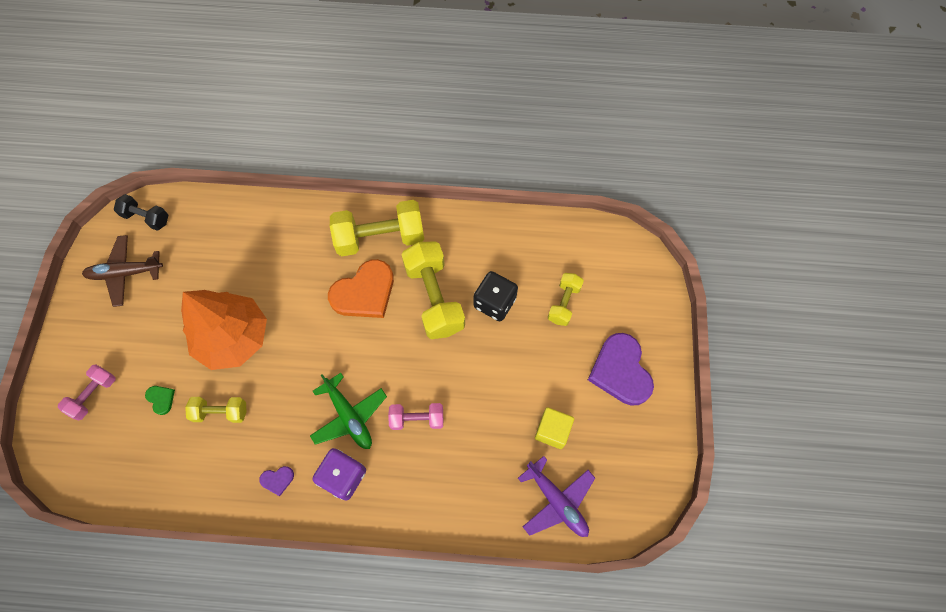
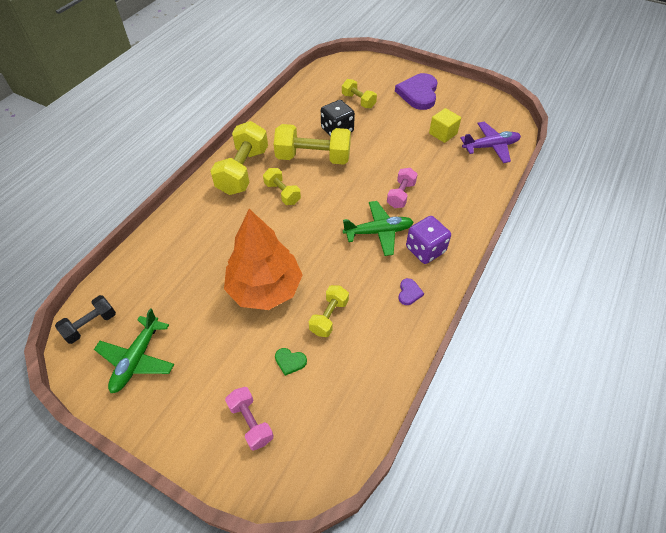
camera: 65 degrees left, 15 degrees down
(125, 273) = (137, 359): brown plane -> green plane
(161, 399) = (290, 361): green heart -> green heart turned 150 degrees counterclockwise
(364, 292) = (282, 193): orange heart -> yellow dumbbell
(620, 371) = (418, 93): purple heart -> purple heart turned 90 degrees clockwise

